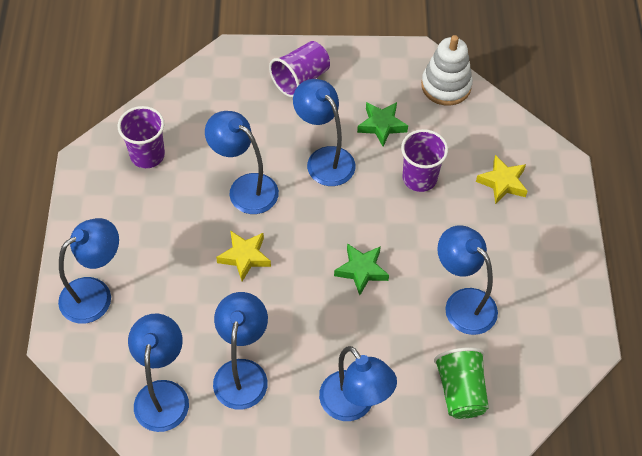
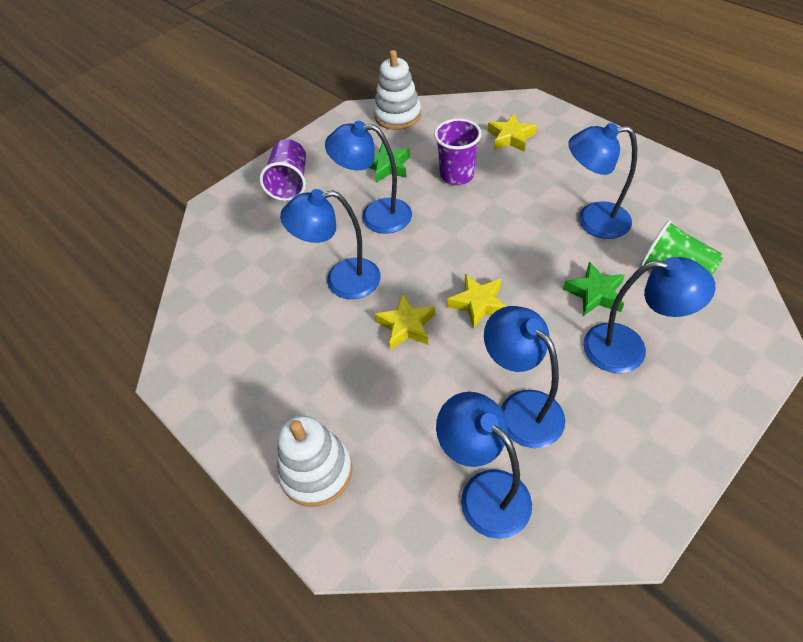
camera: 40 degrees left, 5 degrees down
(95, 294) = (316, 471): blue lamp -> white stacking toy
(147, 155) = (227, 325): purple cup -> none
(305, 285) = (478, 304): none -> yellow star
(361, 270) = (501, 259): green star -> green star (595, 294)

